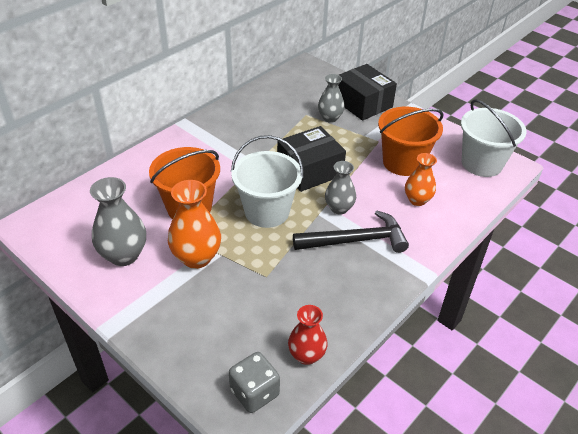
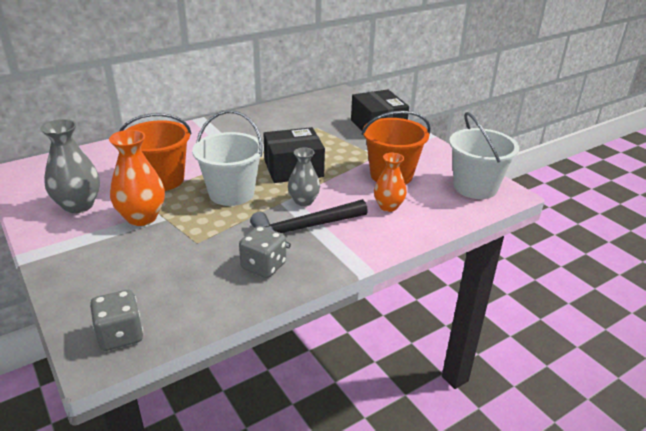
camera: 15 degrees right, 10 degrees down
(306, 355) = (193, 314): red vase -> none
(330, 118) = (338, 133): grey vase -> none
(341, 290) = (263, 266): none -> grey dice
(356, 240) = (304, 229): black hammer -> black hammer turned 150 degrees clockwise

